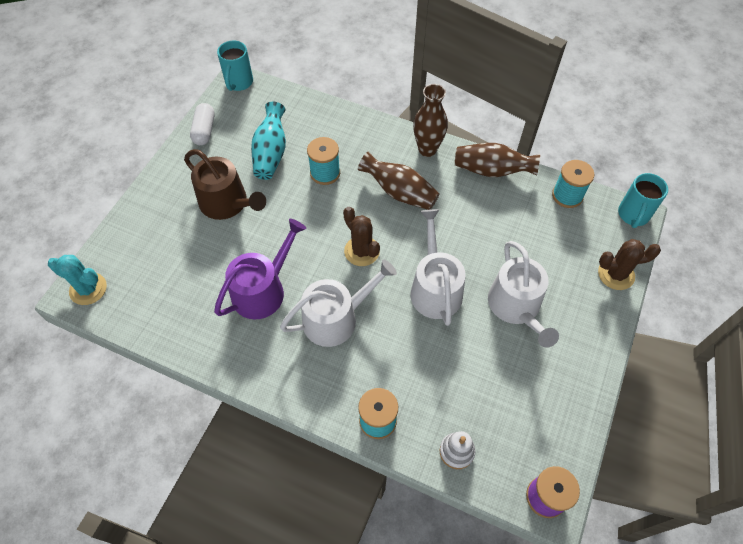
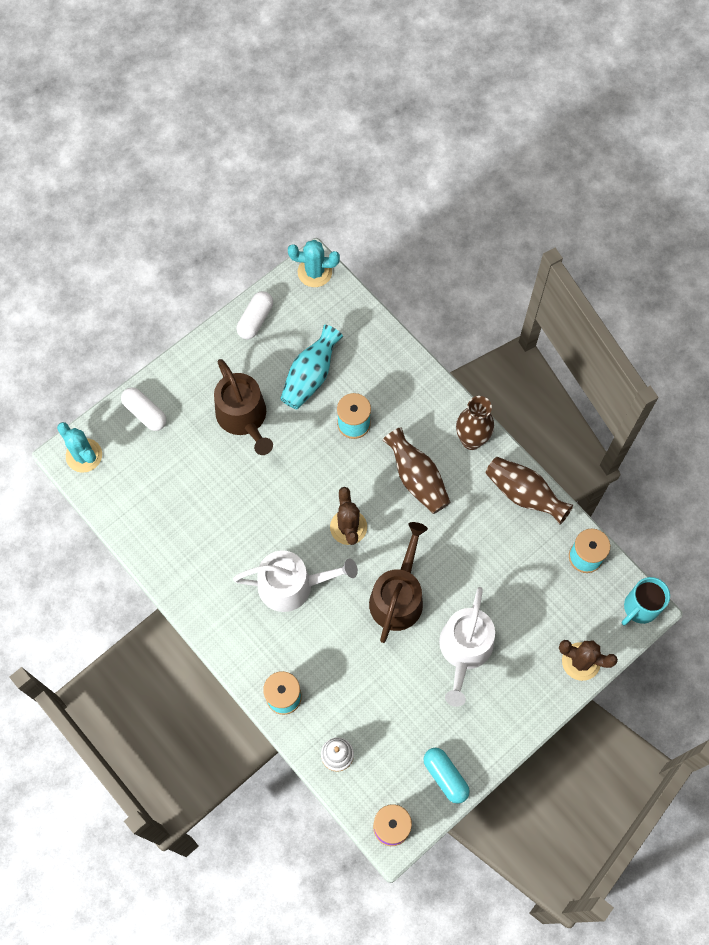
camera: 25 degrees right, 10 degrees up
(134, 233) = (145, 413): none -> white capsule
(239, 83) = (314, 272): turquoise mug -> turquoise cactus
(263, 290) = (239, 526): purple watering can -> none
(435, 288) = (398, 596): white watering can -> brown watering can
(566, 424) = (445, 776): none -> turquoise capsule

